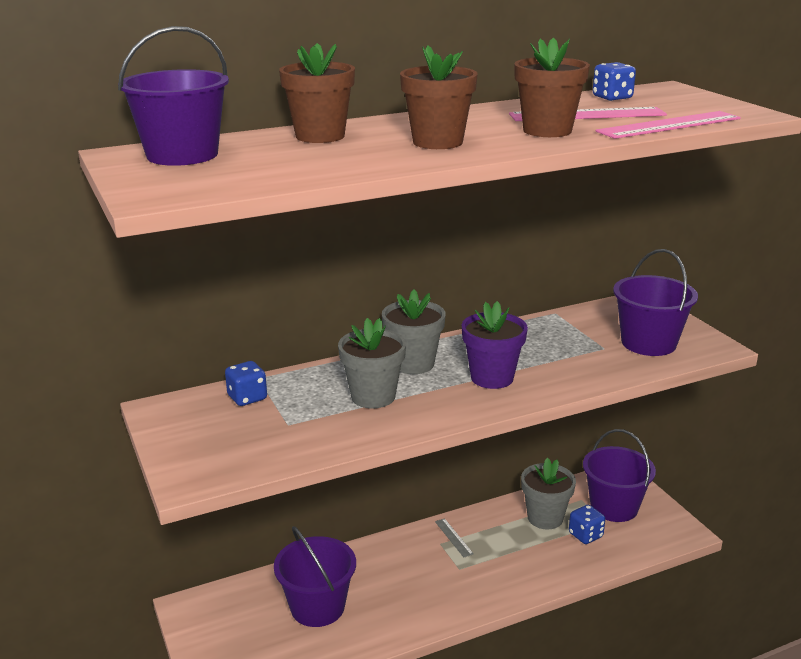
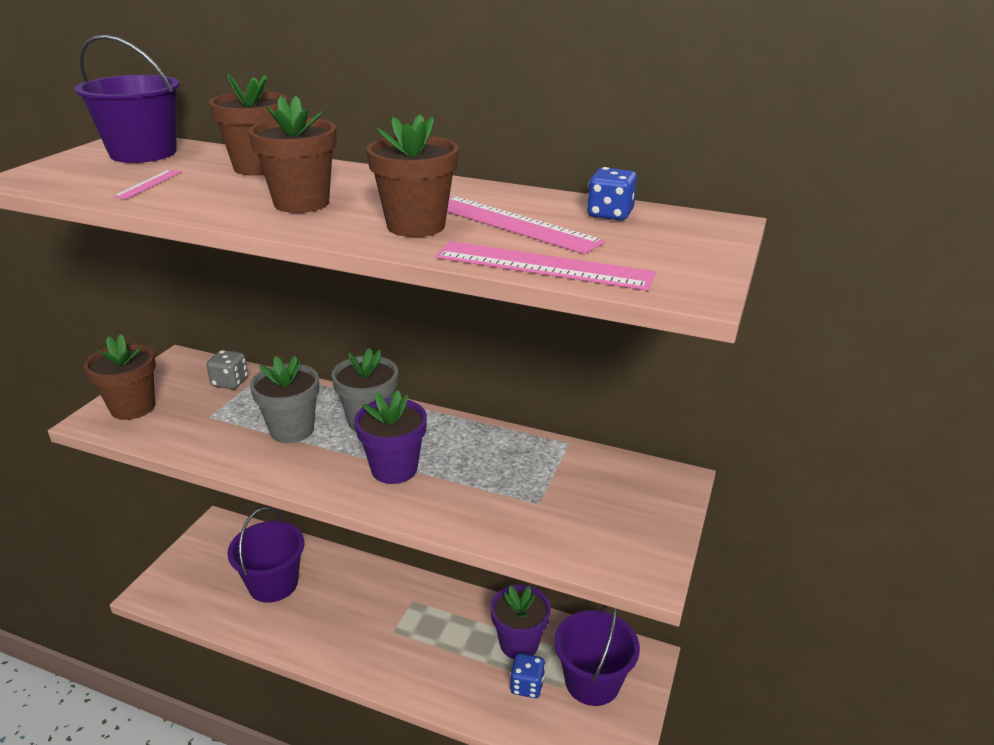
camera: 45 degrees right, 5 degrees up
(203, 455) = (133, 407): none -> brown flower pot
(247, 398) = (230, 382): blue dice -> grey dice
(283, 166) = (148, 184): none -> pink ruler
(453, 537) = (428, 604): grey ruler -> none
(545, 518) = (519, 643): grey flower pot -> purple flower pot
(648, 343) = (588, 525): purple bucket -> none

